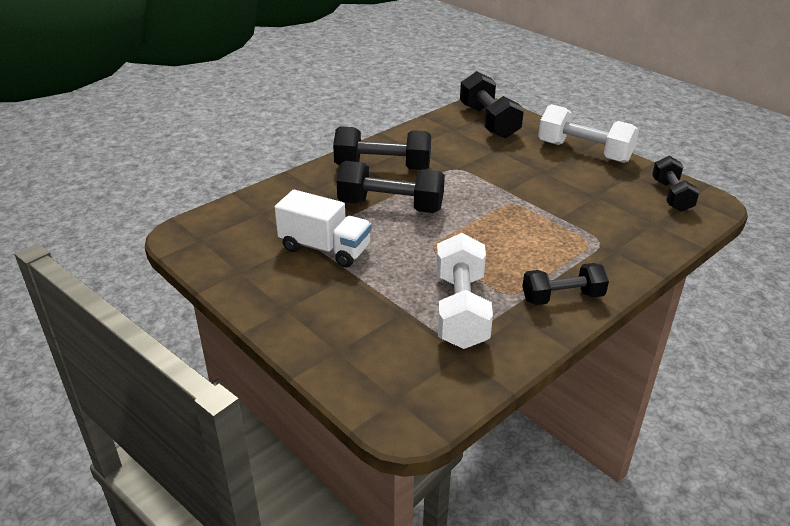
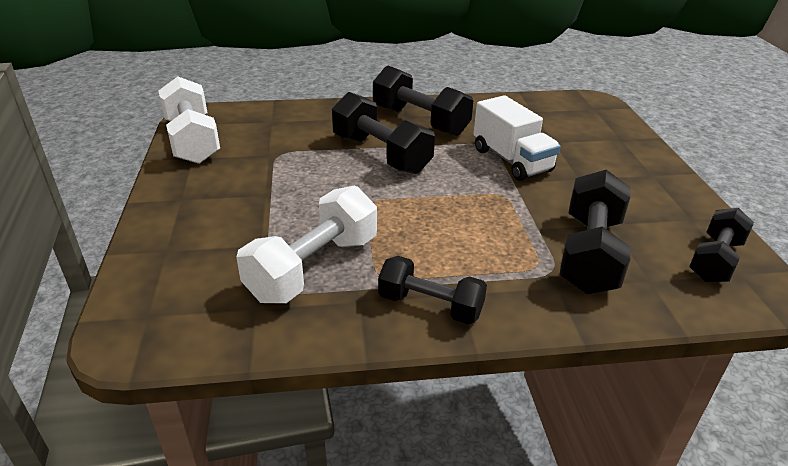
camera: 35 degrees right, 0 degrees up
(325, 249) = (278, 166): white truck -> white truck (511, 160)
(489, 121) = (581, 116): black dumbbell -> black dumbbell (590, 254)
(584, 152) = (655, 176): white dumbbell -> white dumbbell (192, 141)

